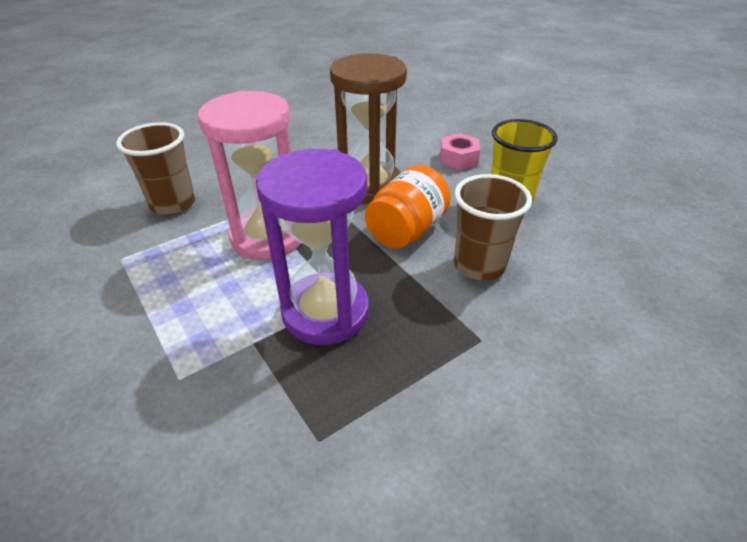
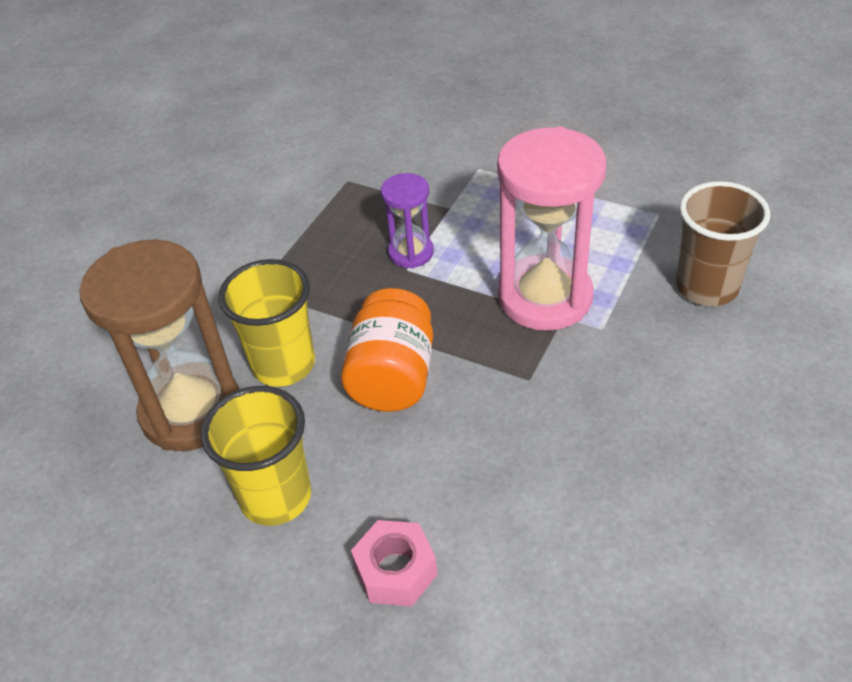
camera: 155 degrees right, 5 degrees up
(325, 312) = (411, 253): purple hourglass -> purple hourglass, size x0.51
(369, 186) = (495, 432): brown hourglass -> brown hourglass (191, 411)
(479, 265) = (283, 365): brown cup -> yellow cup

